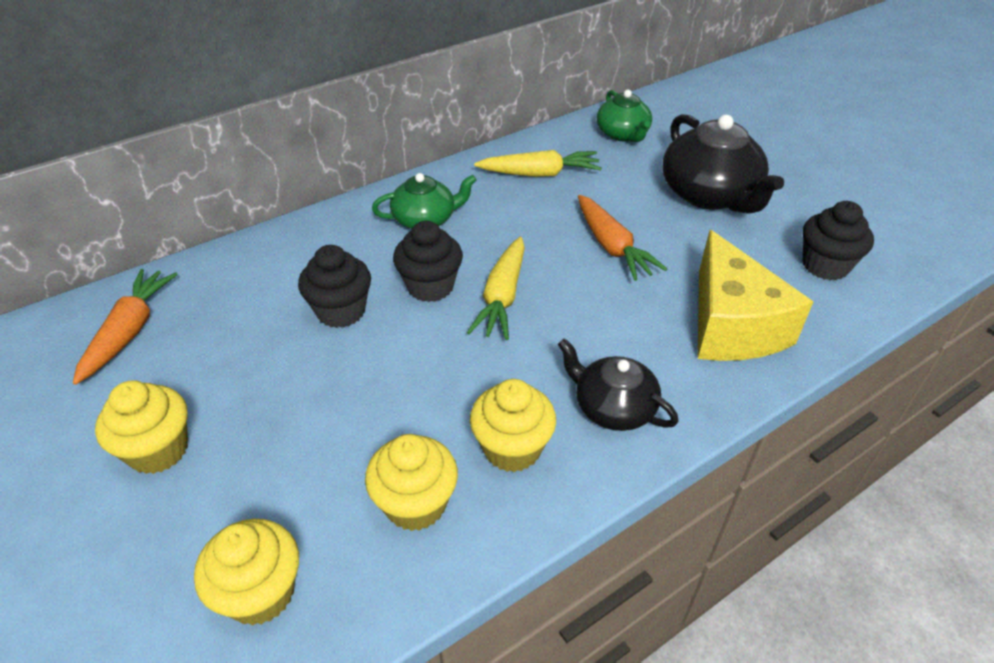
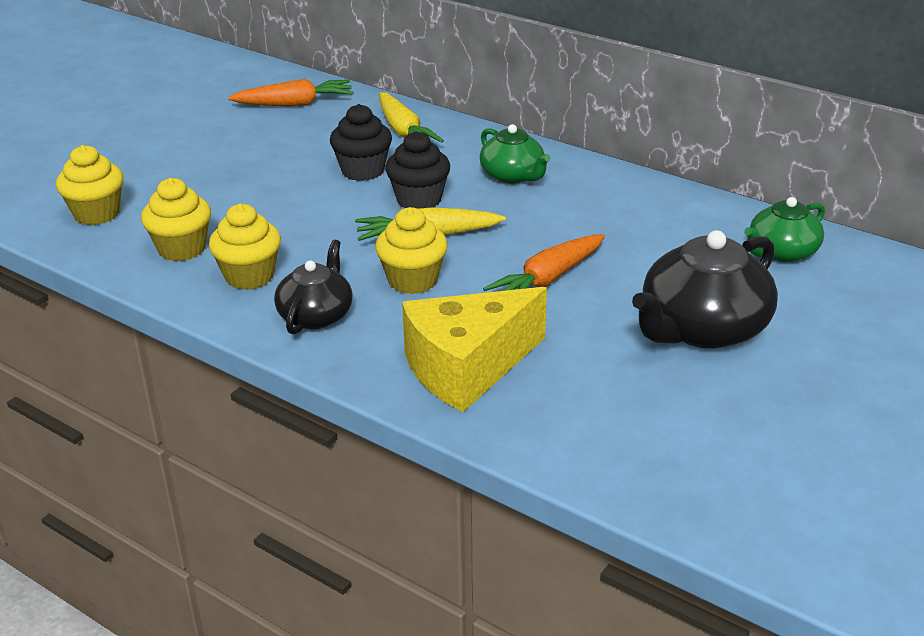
camera: 70 degrees right, 10 degrees down
(158, 450) = (193, 148): yellow cupcake -> yellow cupcake (413, 280)
(540, 174) = (644, 216): yellow carrot -> yellow carrot (403, 131)
(825, 266) = (621, 426): black cupcake -> none

